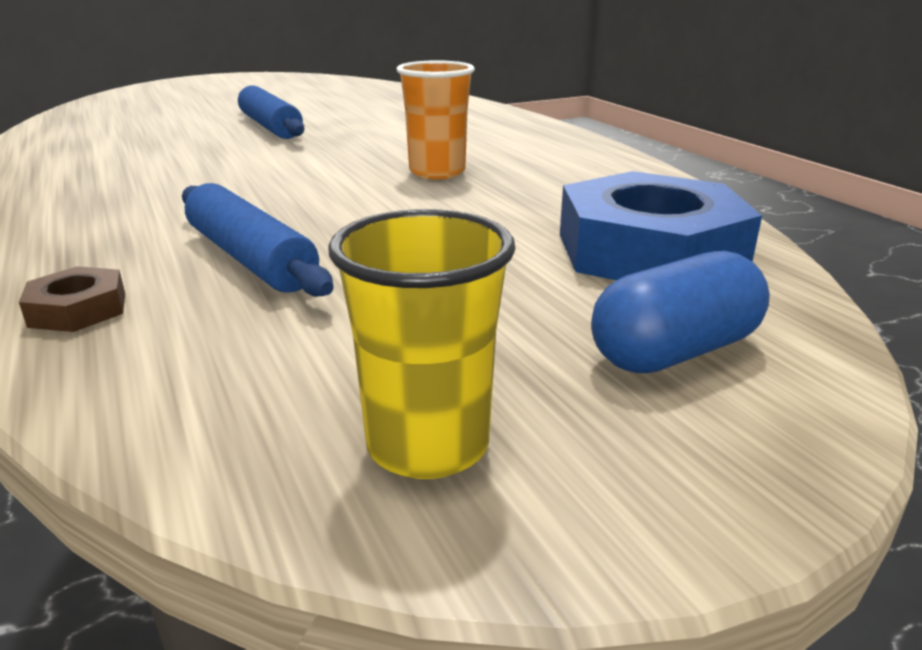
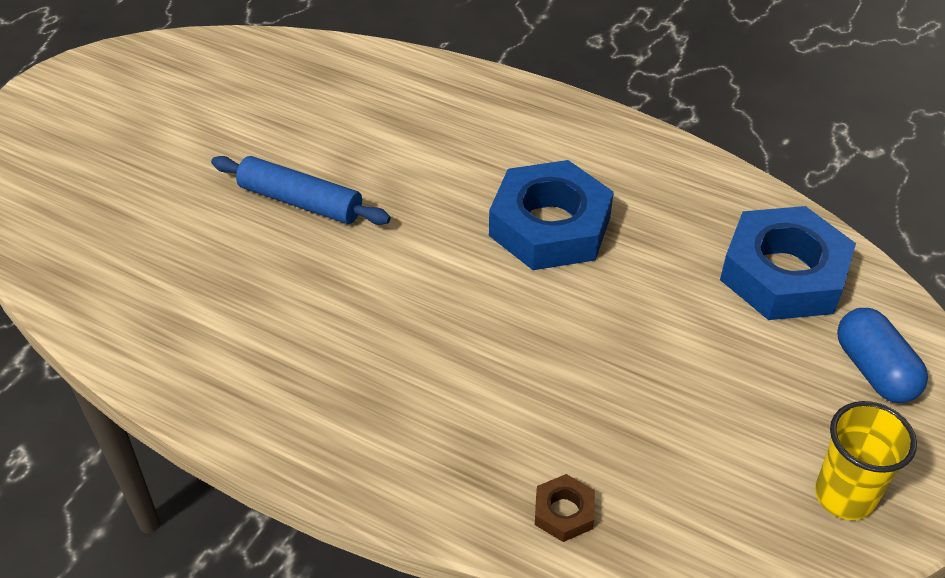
camera: 35 degrees left, 20 degrees up
(250, 258) = (582, 408): blue rolling pin -> none
(437, 172) = (550, 226): orange cup -> blue nut
(674, 352) = (874, 370): blue capsule -> blue capsule turned 45 degrees counterclockwise

